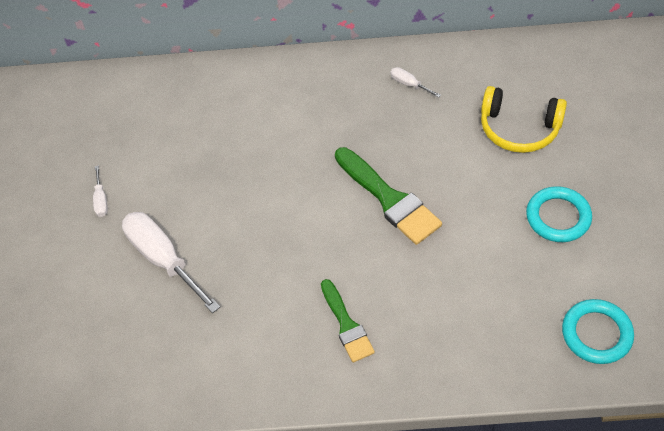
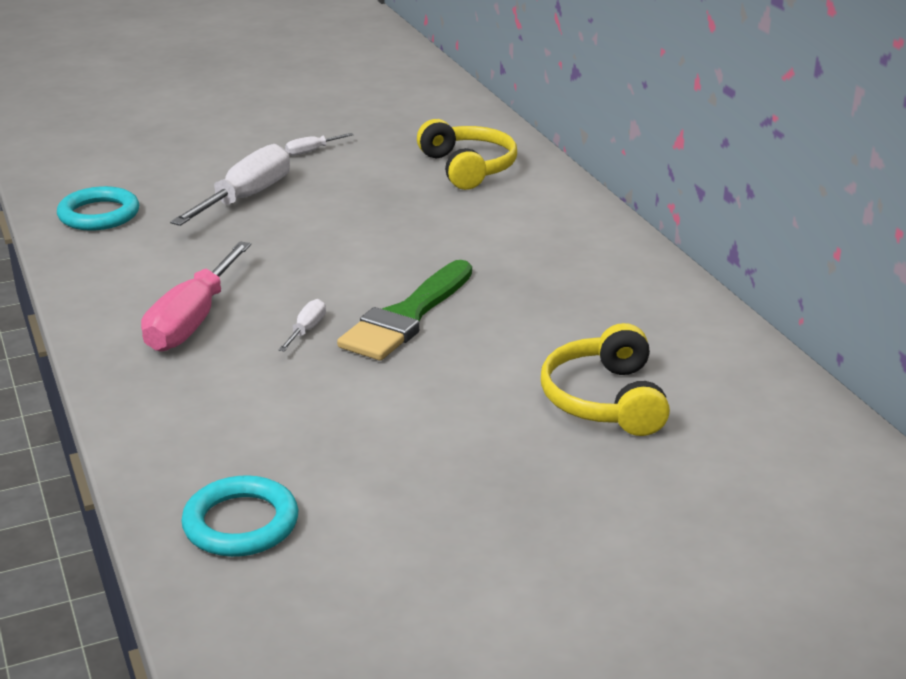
camera: 65 degrees right, 25 degrees down
(186, 111) = (468, 168): none -> yellow headphones
(346, 325) = (192, 321): green brush -> pink screwdriver
(409, 84) = (624, 298): white screwdriver -> white screwdriver (306, 330)
(558, 217) = (449, 459): turquoise ring -> turquoise ring (99, 215)

